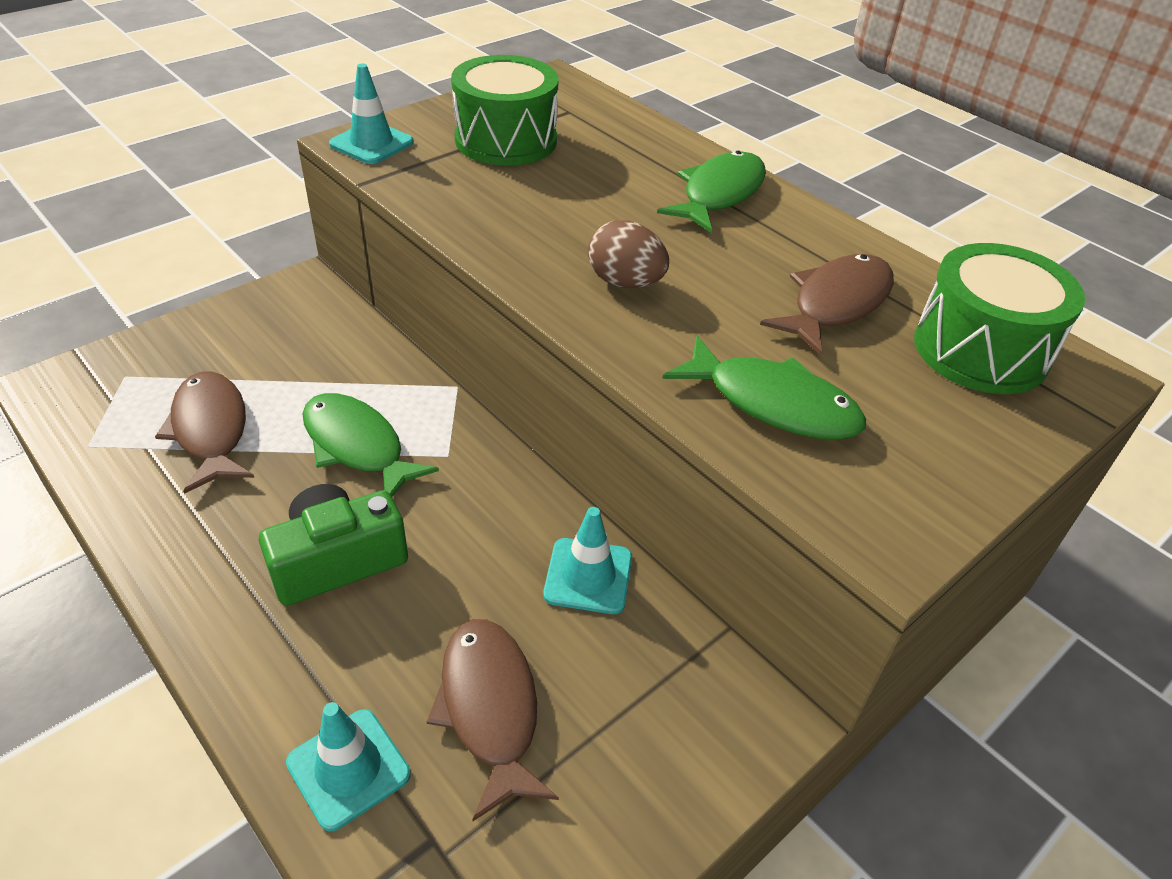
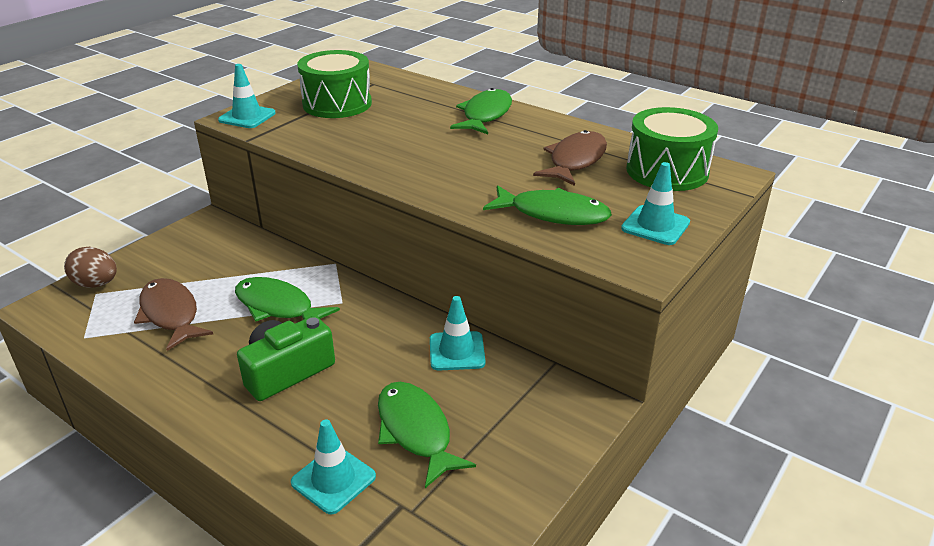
camera: 10 degrees left, 10 degrees down
(490, 708) = (415, 431): brown fish -> green fish
(625, 282) = (442, 167): brown egg -> brown egg (96, 284)
(934, 458) = (655, 226): none -> turquoise traffic cone

